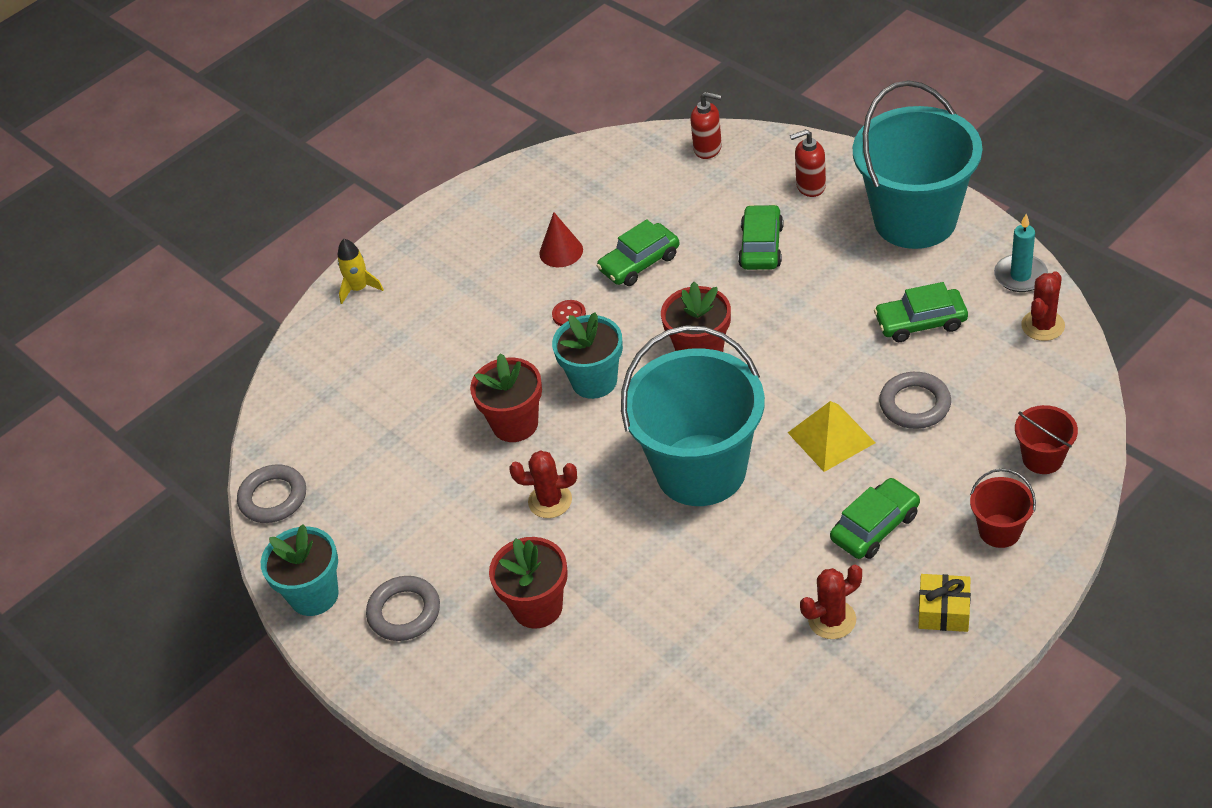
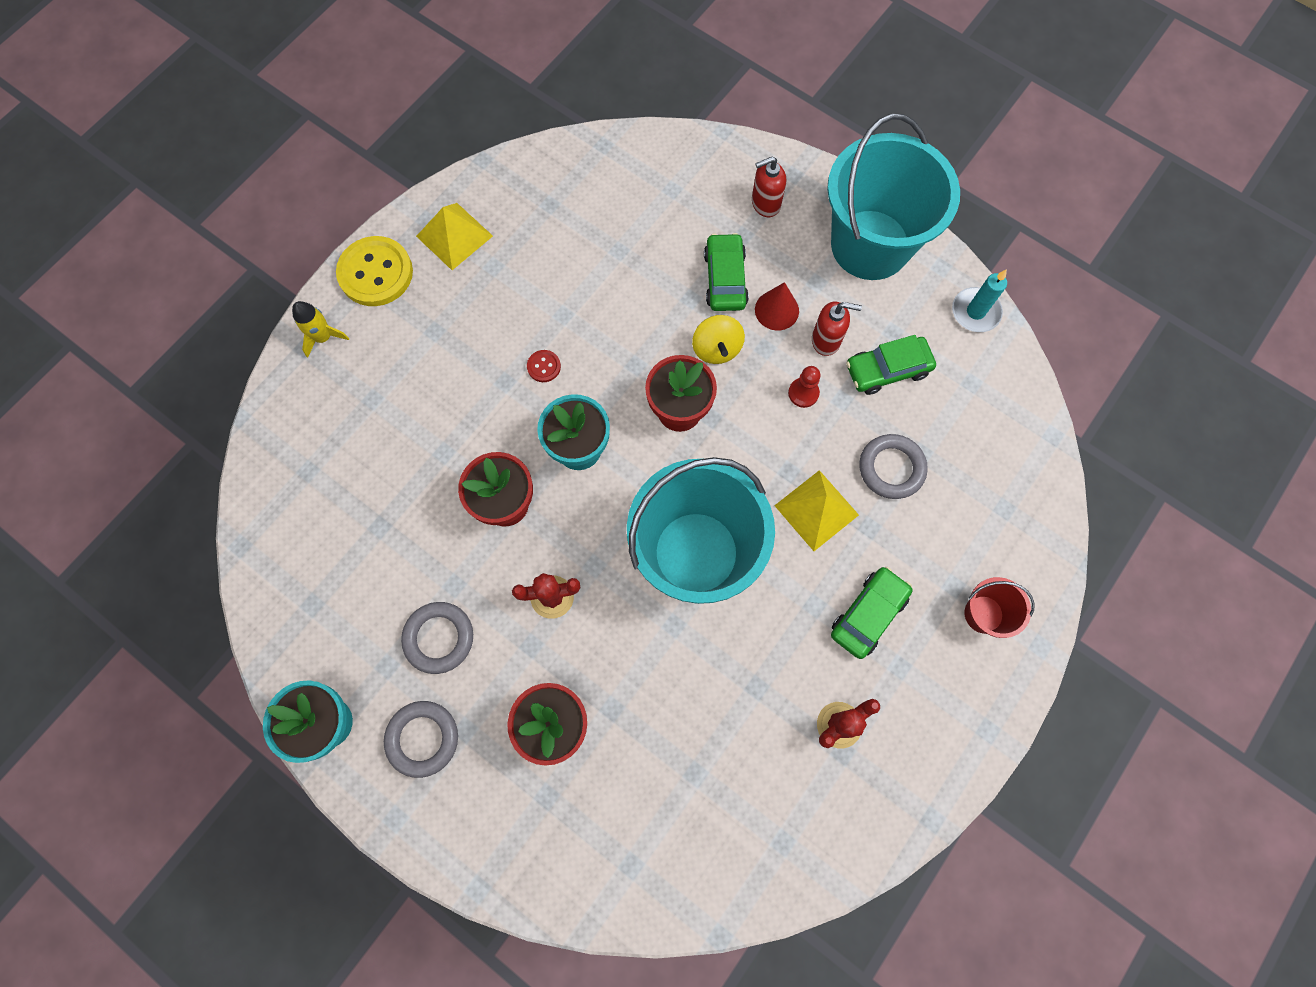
camera: 15 degrees left, 25 degrees up
(273, 498) = (269, 604): grey ring -> grey ring (439, 638)
(417, 239) = (376, 273): none -> yellow button
(497, 210) = (454, 236): none -> yellow pyramid
(561, 251) = (526, 287): red cone -> red cone (776, 310)
(639, 263) = (607, 301): green car -> none
(708, 148) = (659, 156): red soap dispenser -> red soap dispenser (826, 340)
(745, 302) = (716, 348): none -> yellow spinning top
(830, 340) = (803, 393): none -> red pawn
(943, 611) = (941, 709): yellow gift -> none
(1042, 458) = (1015, 528): red bucket -> none
(1043, 325) = (1001, 371): red cactus -> none

